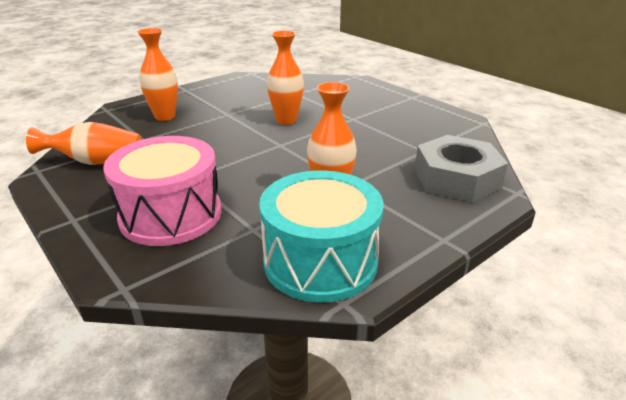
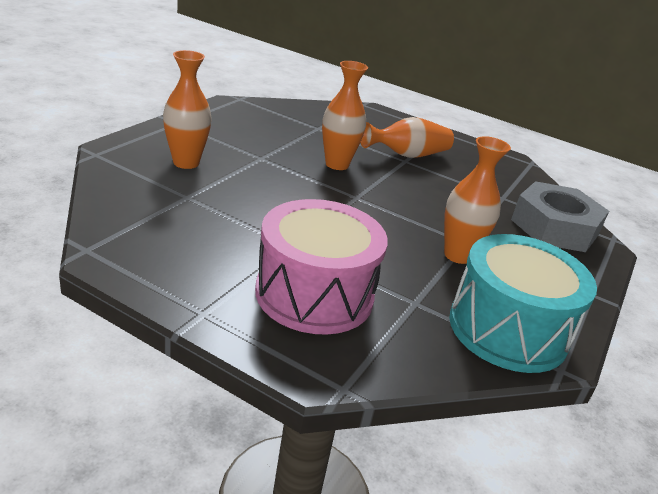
camera: 25 degrees left, 0 degrees up
(96, 162) = (156, 231): orange vase -> orange vase (407, 155)

